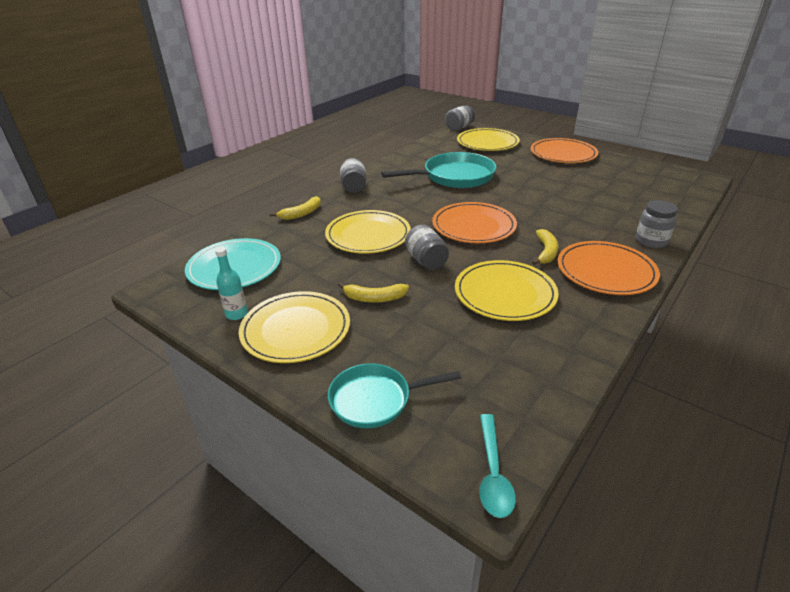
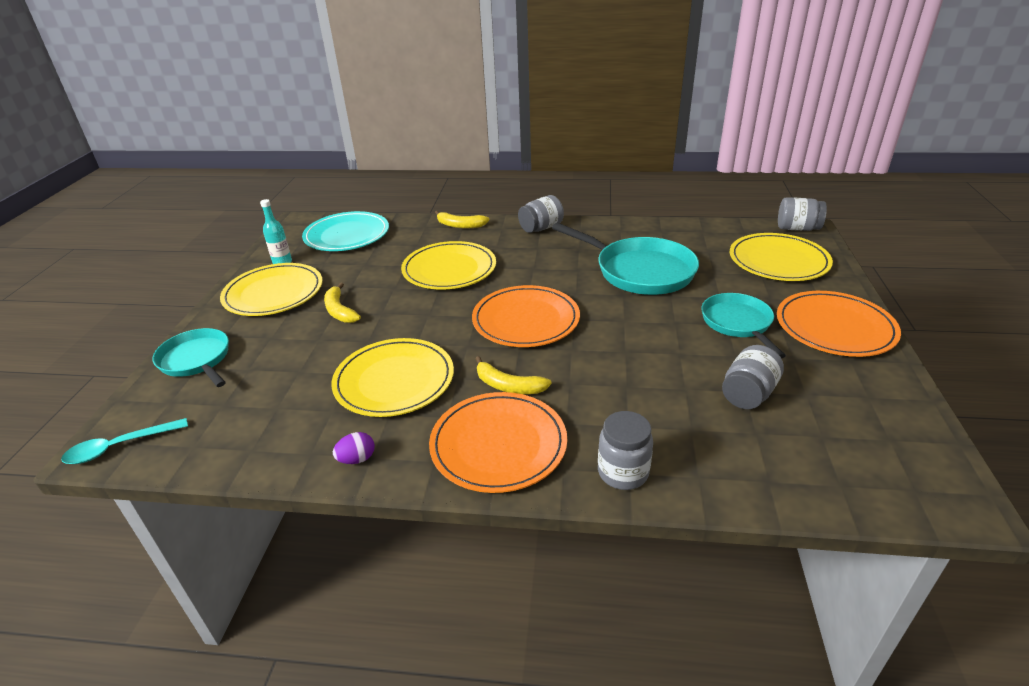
camera: 60 degrees right, 0 degrees up
(426, 261) = (425, 315): grey jar -> grey jar (748, 394)
(539, 172) = (738, 323): none -> turquoise pan
(546, 252) = (508, 386): yellow banana -> yellow banana turned 45 degrees clockwise
(591, 329) = (357, 459): none -> purple egg

